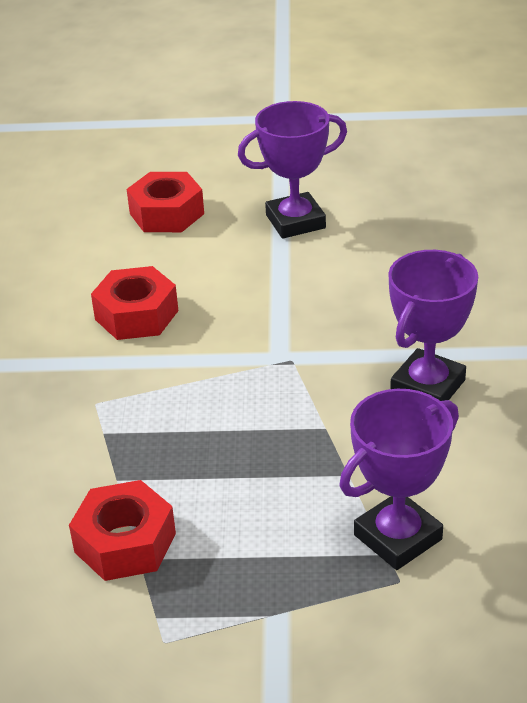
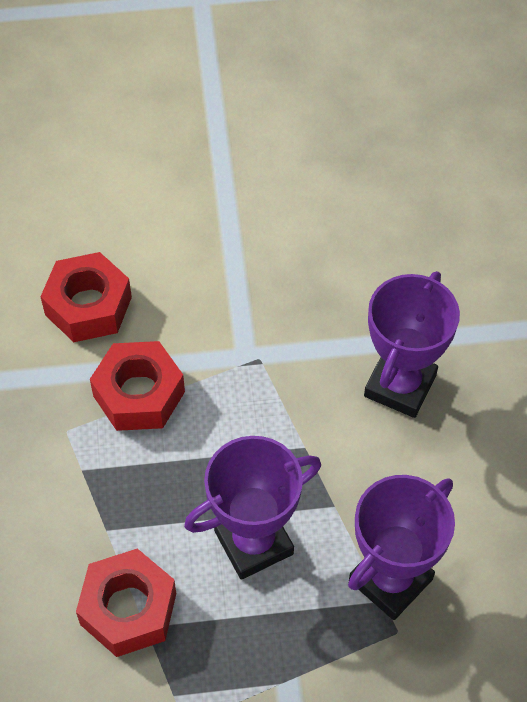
camera: 10 degrees left, 20 degrees up
(167, 213) = (96, 154): red nut -> red nut (139, 394)
(295, 222) = (237, 160): purple trophy -> purple trophy (253, 542)

